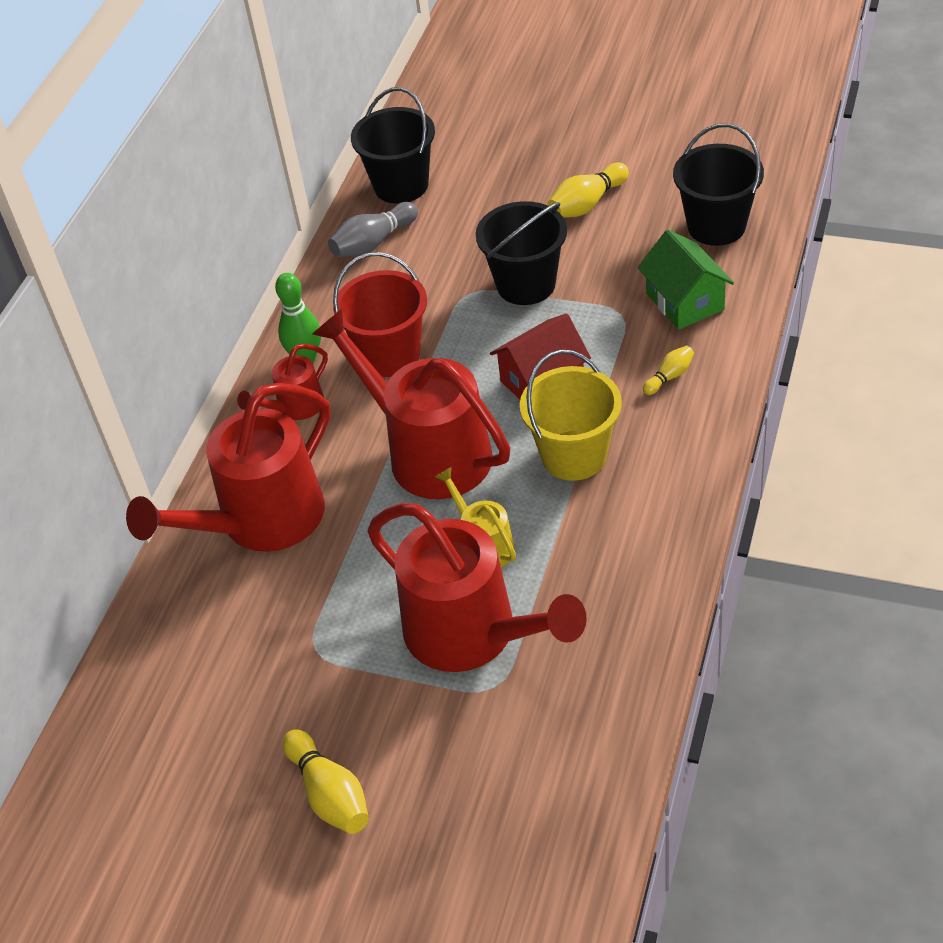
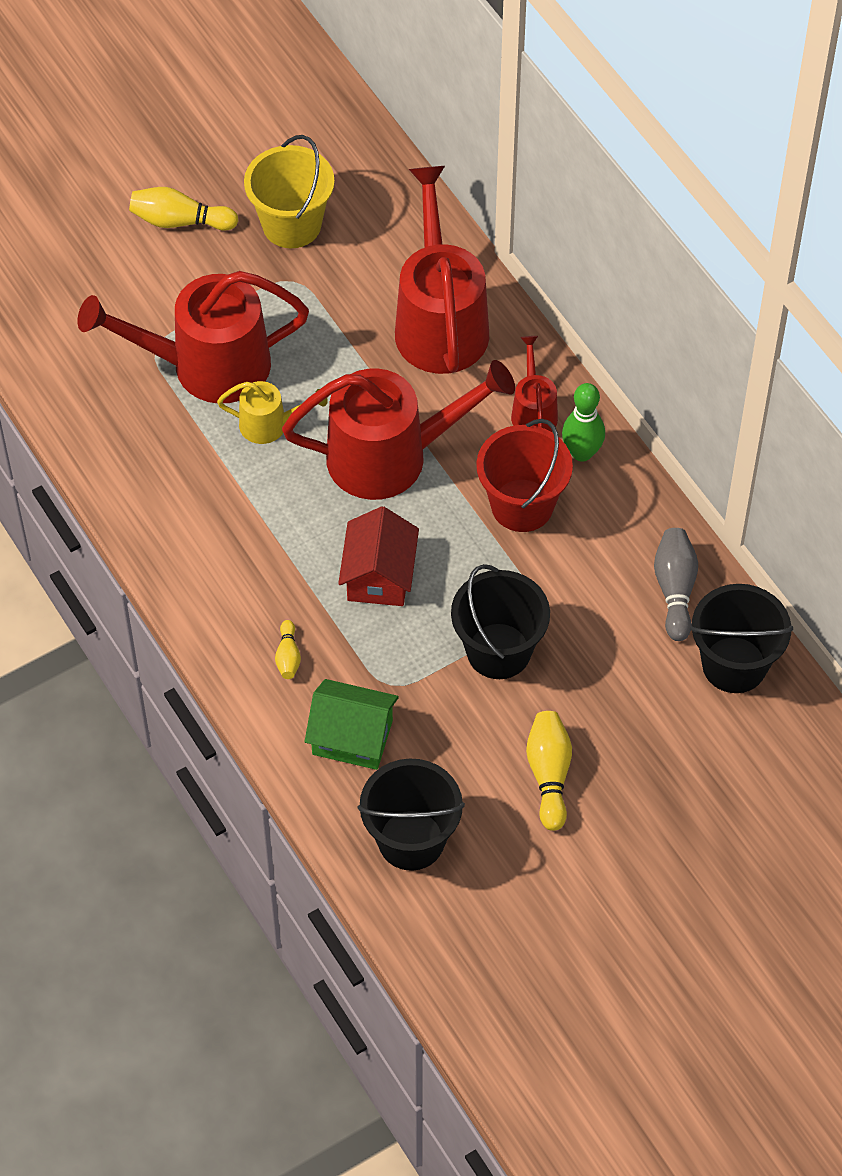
camera: 125 degrees right, 10 degrees up
(574, 455) = (285, 536): yellow bucket -> yellow bucket (291, 225)

